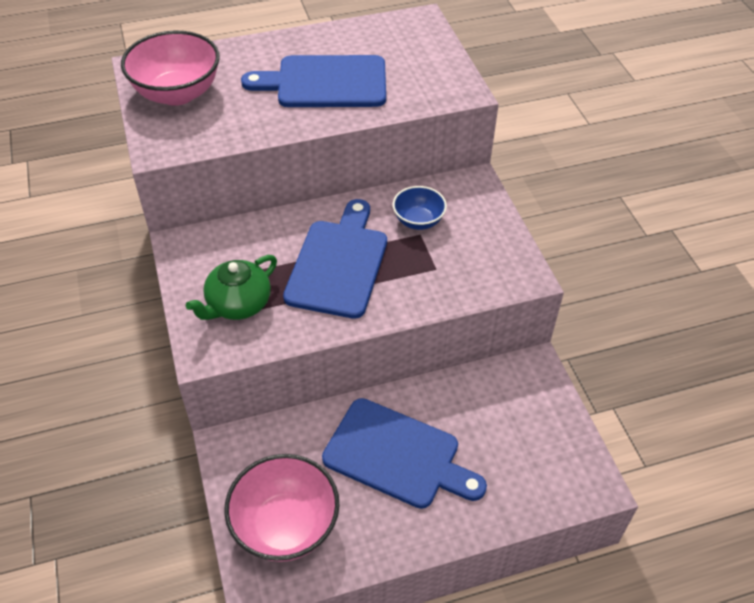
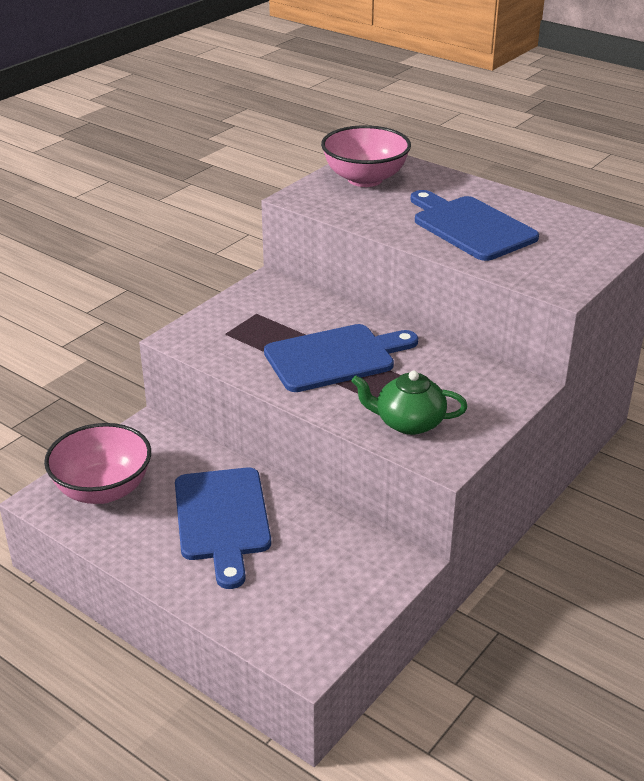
camera: 55 degrees right, 15 degrees down
(238, 304) = (238, 331): green teapot -> green teapot (408, 422)
(418, 221) = (435, 376): blue bowl -> none

